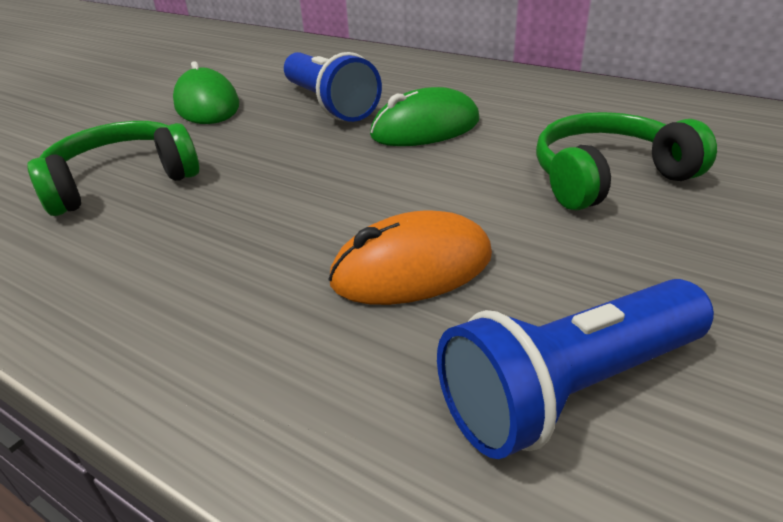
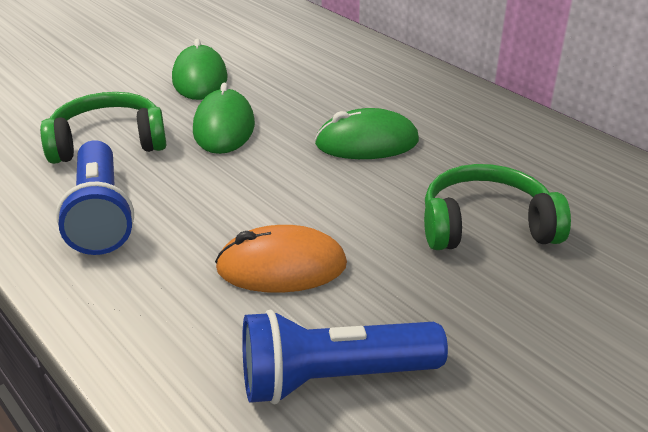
camera: 15 degrees right, 0 degrees up
(258, 142) = (224, 127): none -> green mouse
(329, 105) = (300, 100): blue flashlight -> blue flashlight (101, 215)

